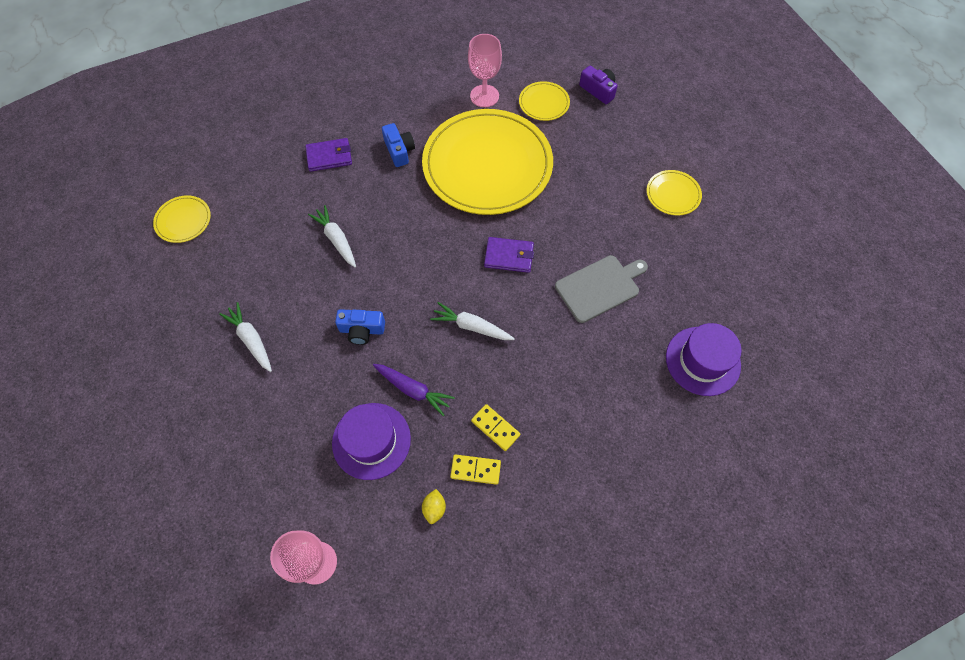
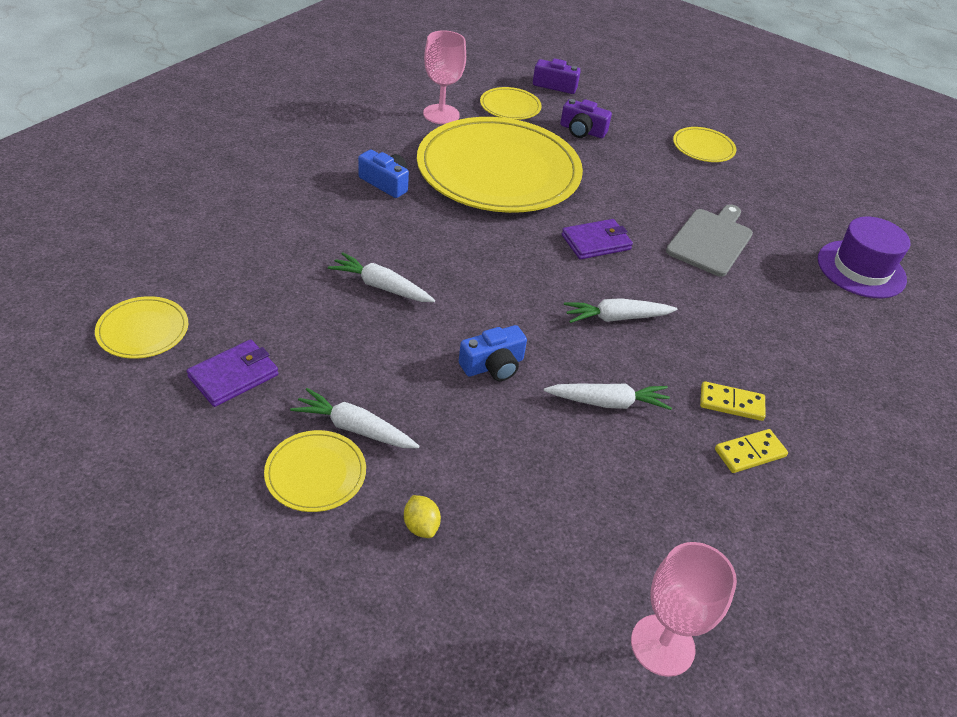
camera: 35 degrees left, 20 degrees down
(211, 360) = (315, 473): none -> yellow plate
(329, 157) = (302, 210): purple wallet -> purple wallet (234, 376)
(371, 440) = (607, 475): purple hat -> none
(413, 390) = (608, 402): purple carrot -> white carrot
(434, 508) = (743, 513): yellow lemon -> yellow lemon (421, 526)
(583, 145) = (582, 131): none -> purple camera

